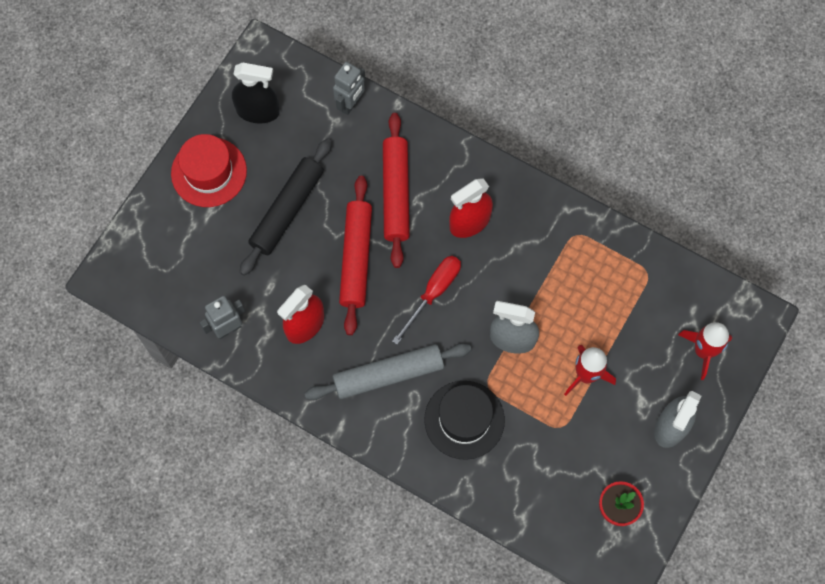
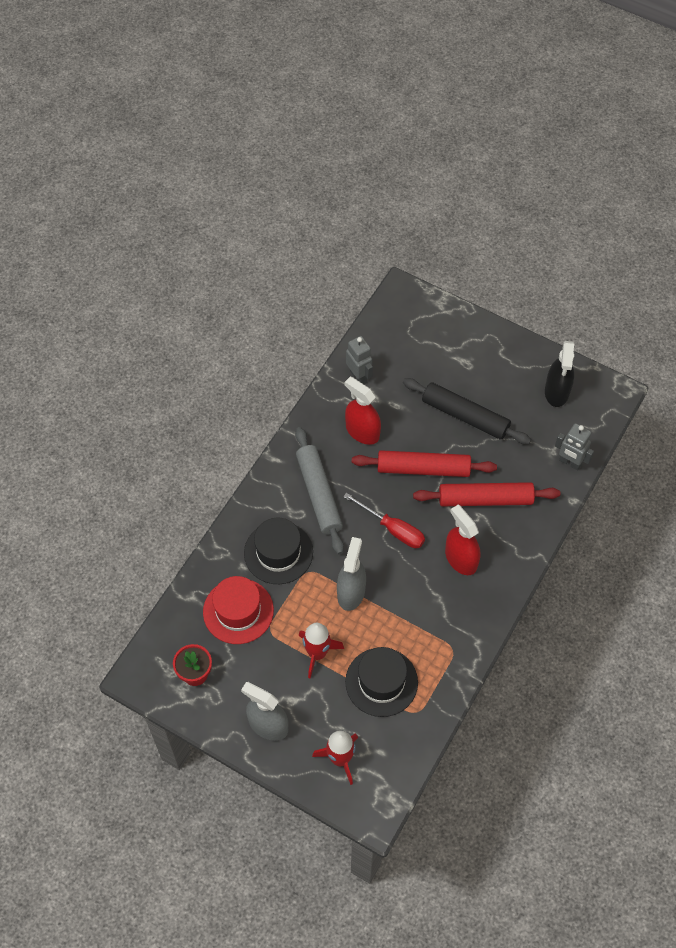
camera: 90 degrees right, 10 degrees down
(209, 172) = (497, 358): red hat -> red hat (238, 611)
(616, 308) = (381, 682): none -> black hat

